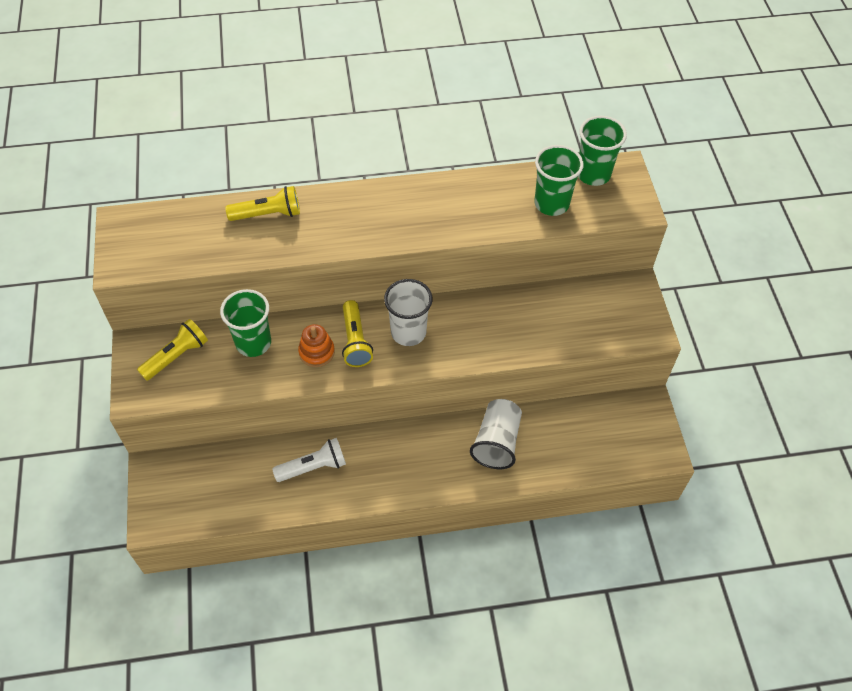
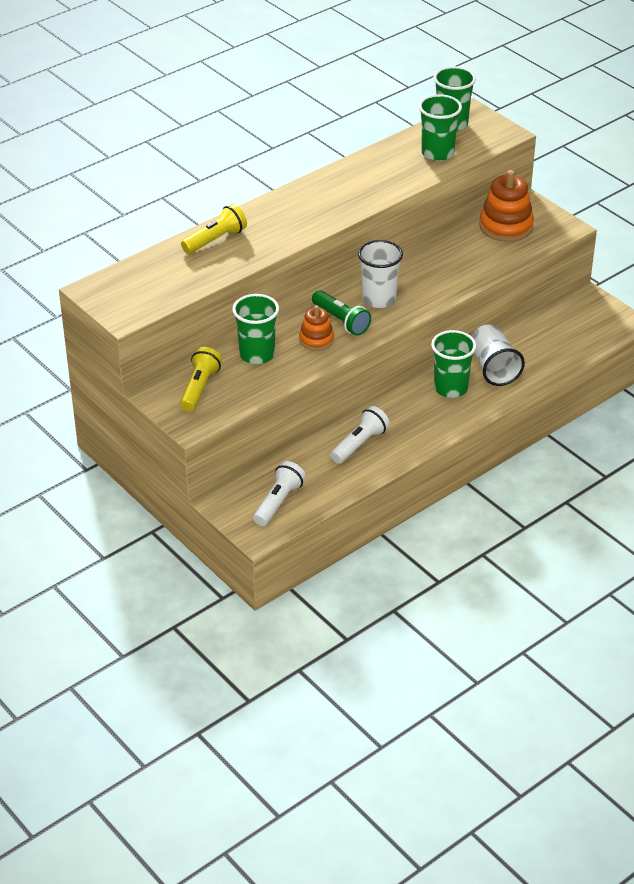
camera: 30 degrees left, 15 degrees down
(197, 494) = (278, 502): none -> white flashlight
(355, 341) = (341, 321): yellow flashlight -> green flashlight
(440, 445) = (450, 388): none -> green cup
(593, 302) = (506, 226): none -> orange stacking toy

